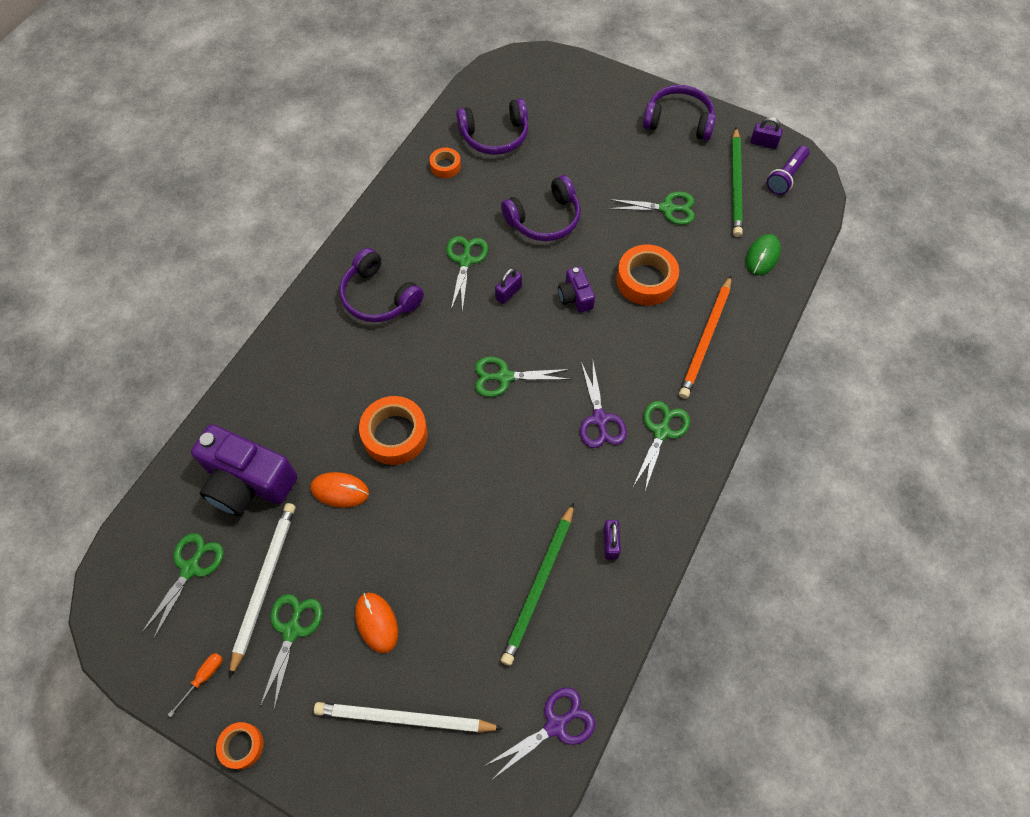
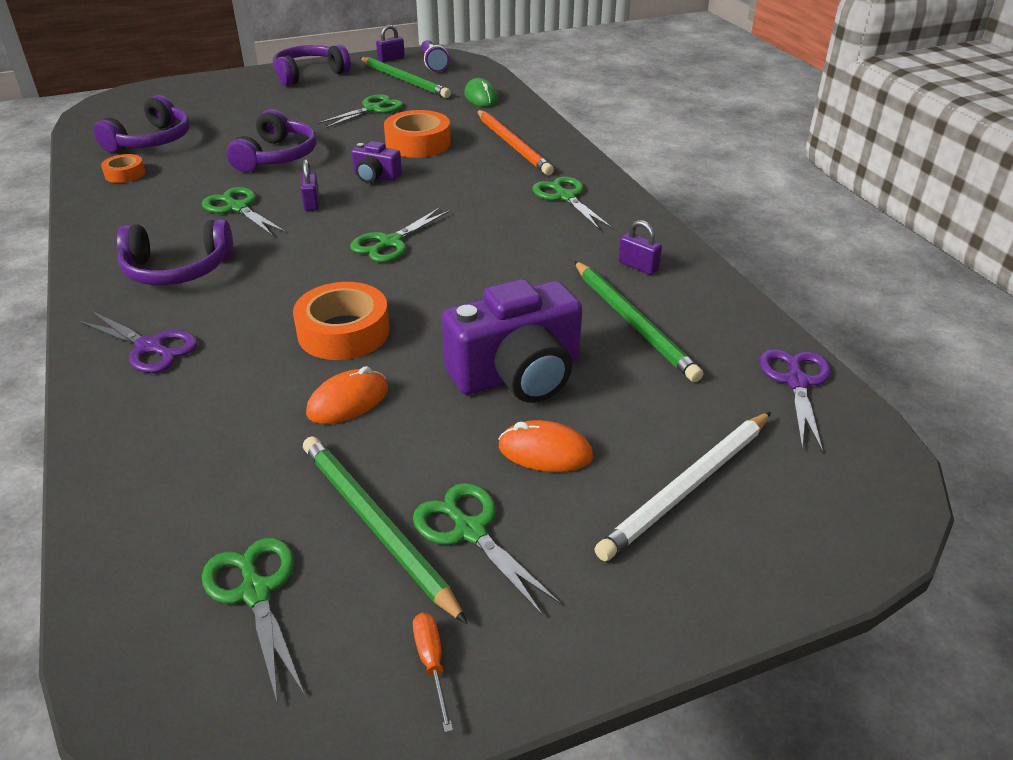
camera: 50 degrees left, 25 degrees down
(242, 746) = (578, 670): orange tape -> none
(248, 482) = (222, 471): purple camera -> purple camera (517, 374)
(264, 584) = (376, 526): white pencil -> green pencil
(599, 419) = (510, 217): purple scissors -> purple scissors (150, 347)

